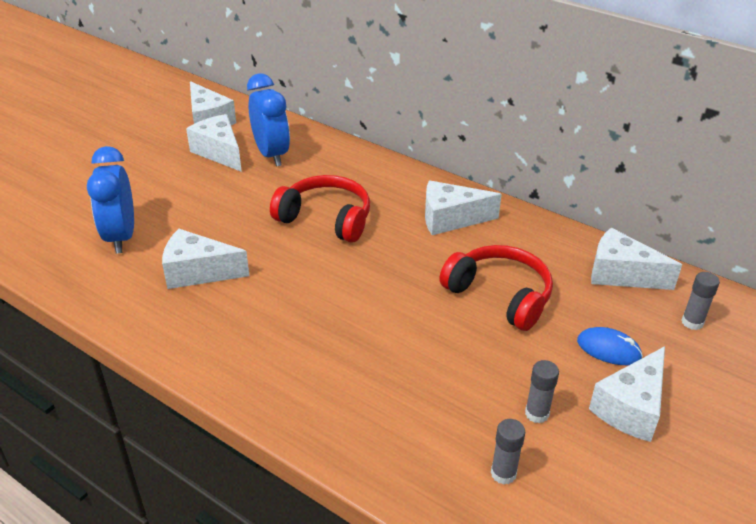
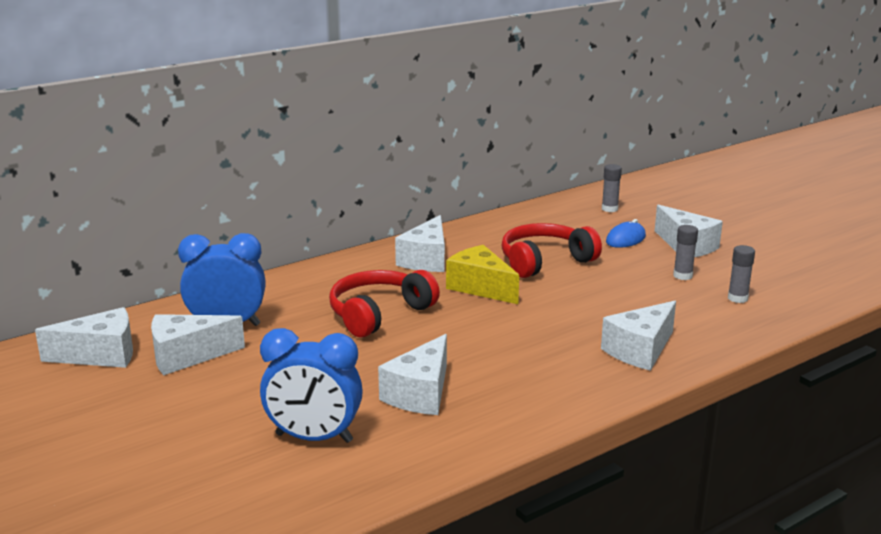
camera: 70 degrees left, 15 degrees down
(410, 264) = (480, 287): none -> yellow cheese
(621, 274) = (545, 217): white cheese -> white cheese (640, 350)

